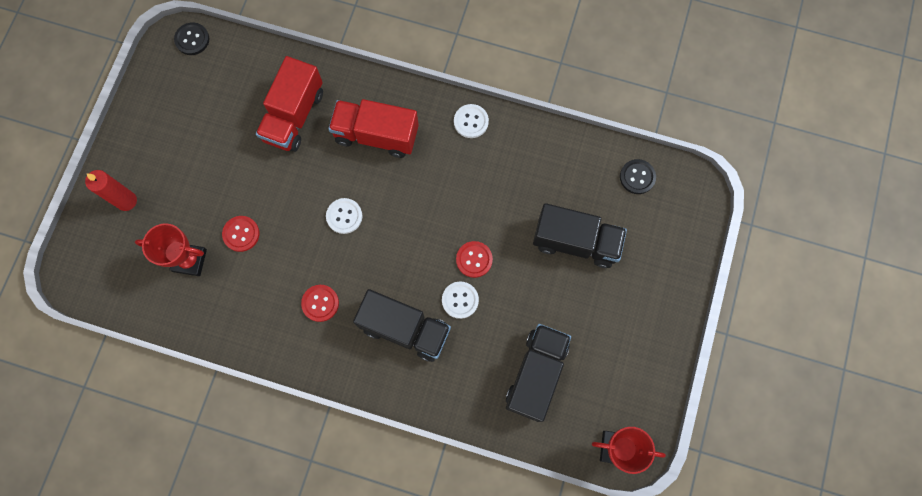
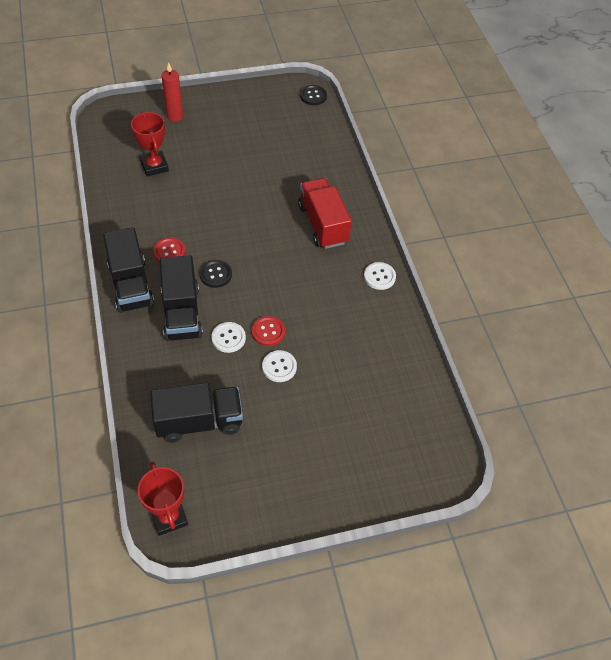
camera: 55 degrees right, 20 degrees down
(241, 234) = (192, 184): red button -> none
(294, 116) = (301, 172): red truck -> none
(344, 216) = (246, 234): white button -> white button (279, 367)
(575, 242) = (333, 396): black truck -> black truck (131, 285)
(637, 177) = (424, 416): black button -> black button (215, 274)

